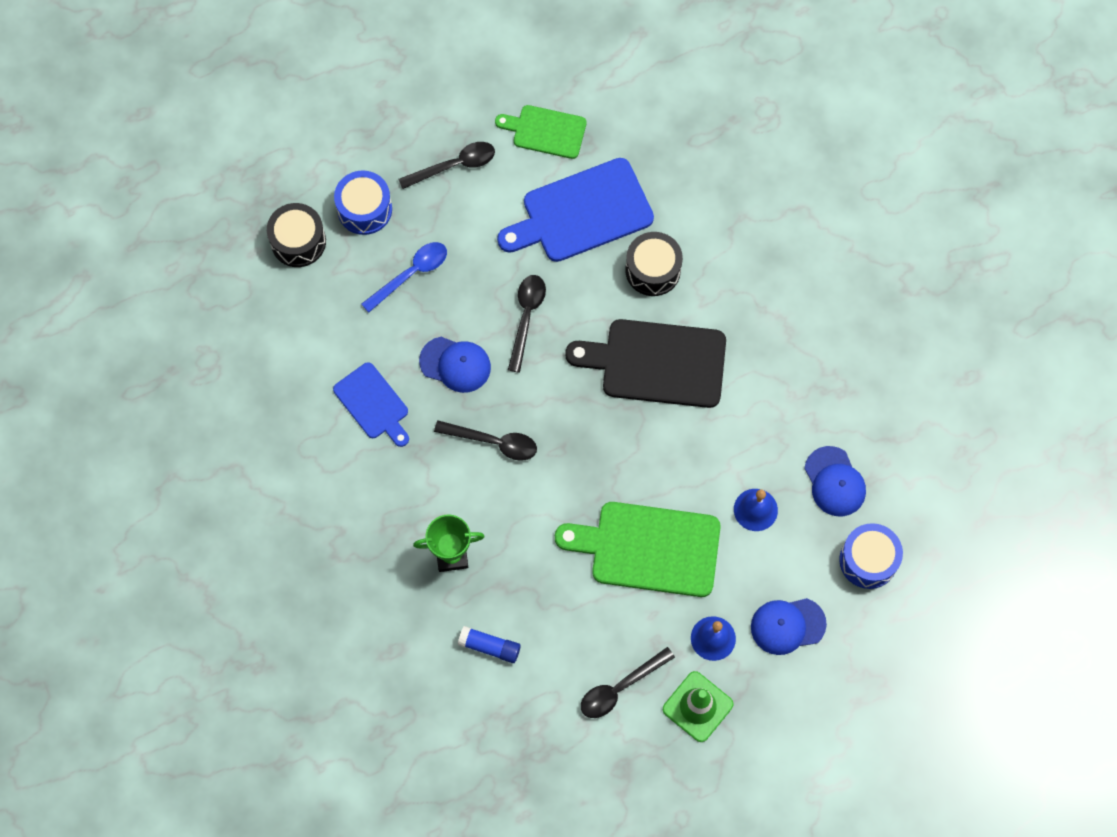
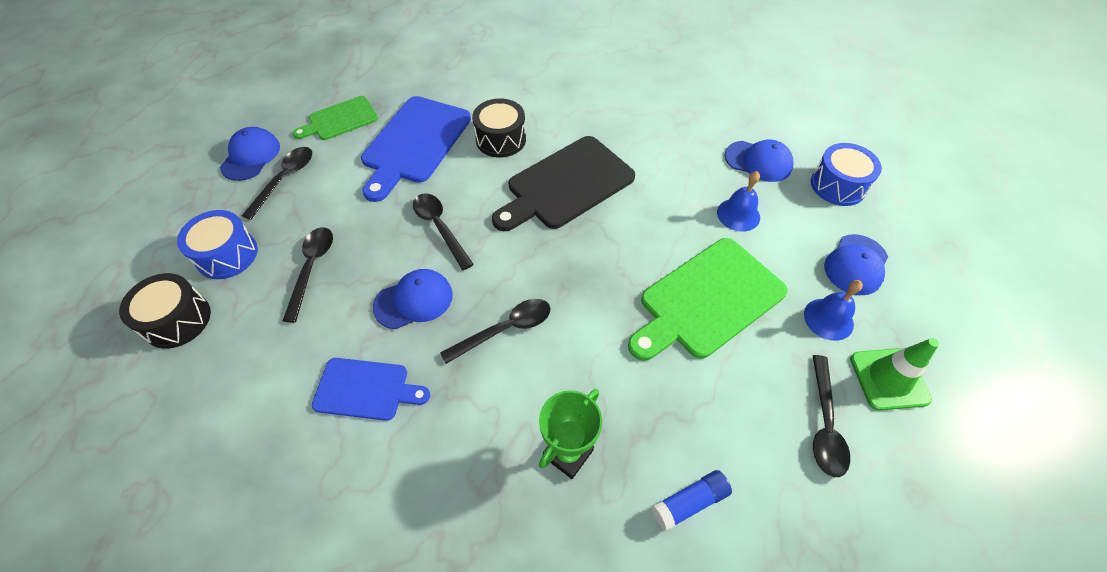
camera: 45 degrees left, 15 degrees down
(411, 274) = (312, 268): blue spoon -> black spoon
(447, 115) = (251, 156): none -> blue cap

